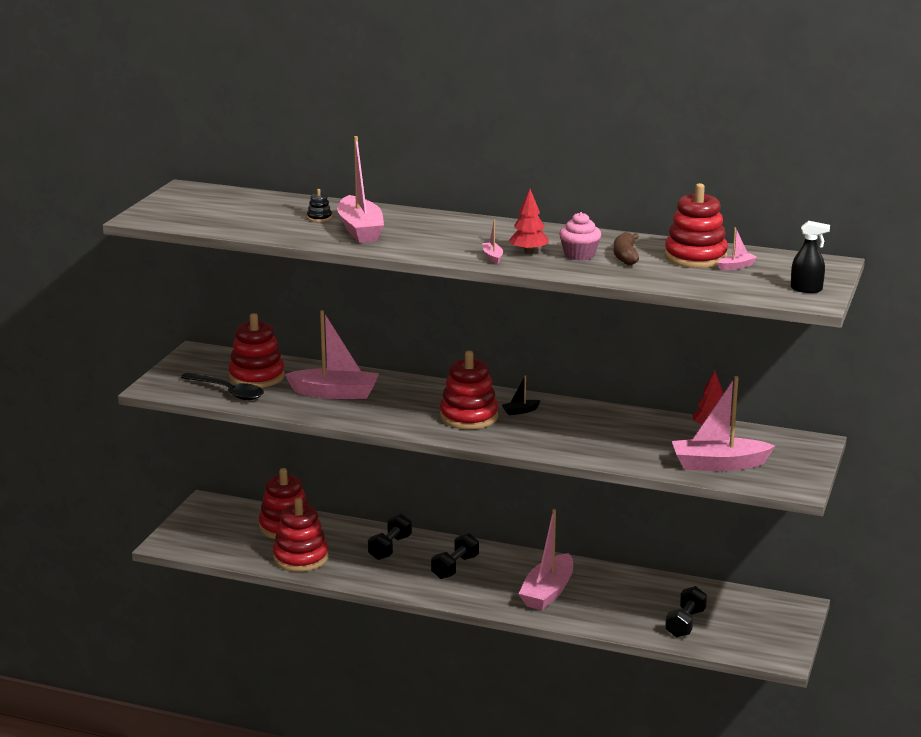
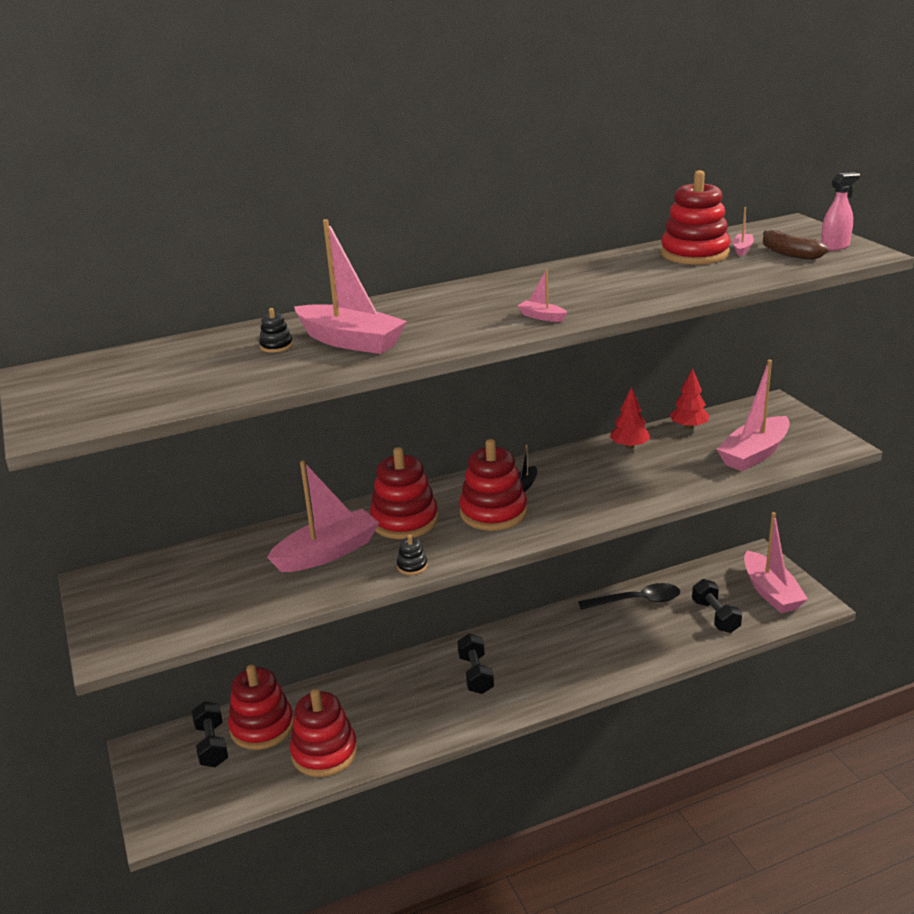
camera: 40 degrees left, 5 degrees up
(228, 392) = (208, 610): black spoon -> black spoon (636, 601)
(256, 377) = (213, 576): red stacking toy -> red stacking toy (404, 521)
(367, 421) = (412, 566): none -> black stacking toy
(390, 548) = (392, 689): black dumbbell -> black dumbbell (212, 745)
(528, 252) = (559, 300): red tree -> red tree (629, 446)
(547, 592) = (582, 652): pink boat -> pink boat (770, 592)
(579, 255) = (607, 286): pink cupcake -> none
(625, 256) = (644, 273): brown banana -> brown banana (789, 254)
(806, 289) = (835, 247): black spray bottle -> pink spray bottle

